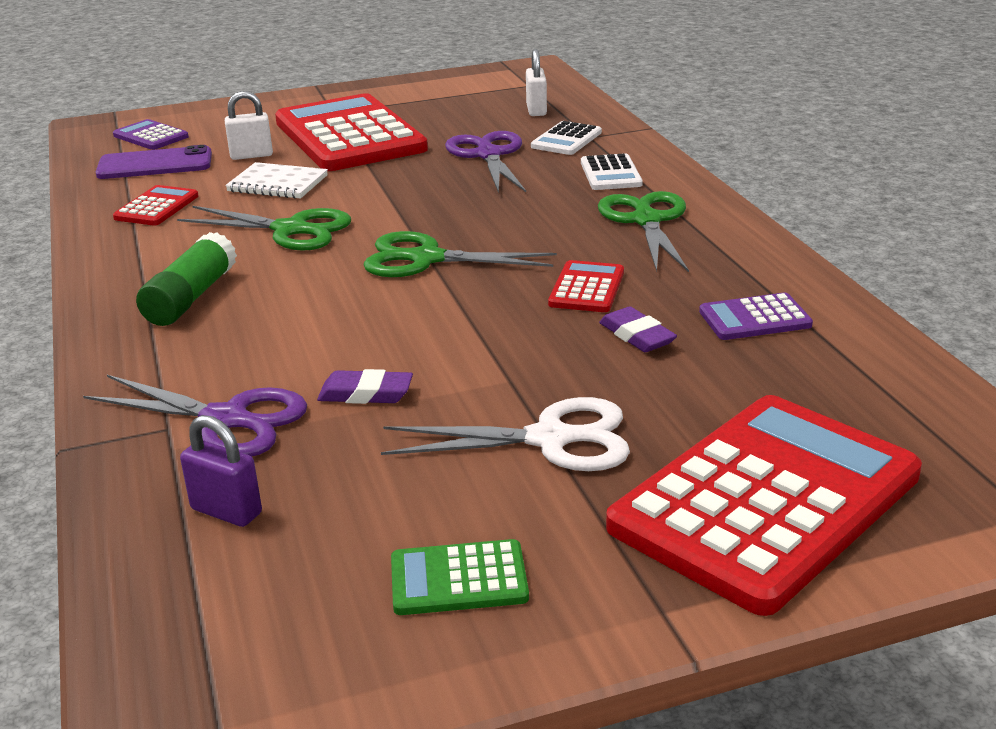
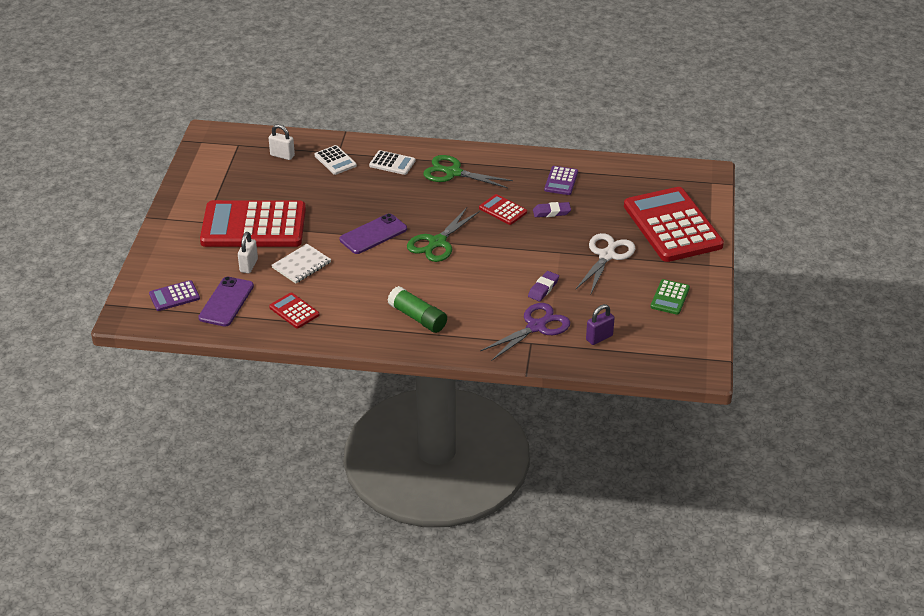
camera: 65 degrees left, 10 degrees up
(292, 230) = (367, 273): green scissors -> none
(402, 208) = (373, 234): none -> purple phone
(488, 155) = (330, 190): purple scissors -> none

